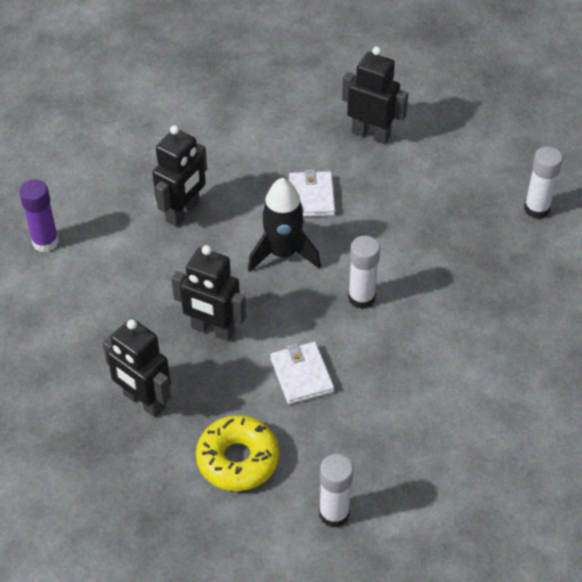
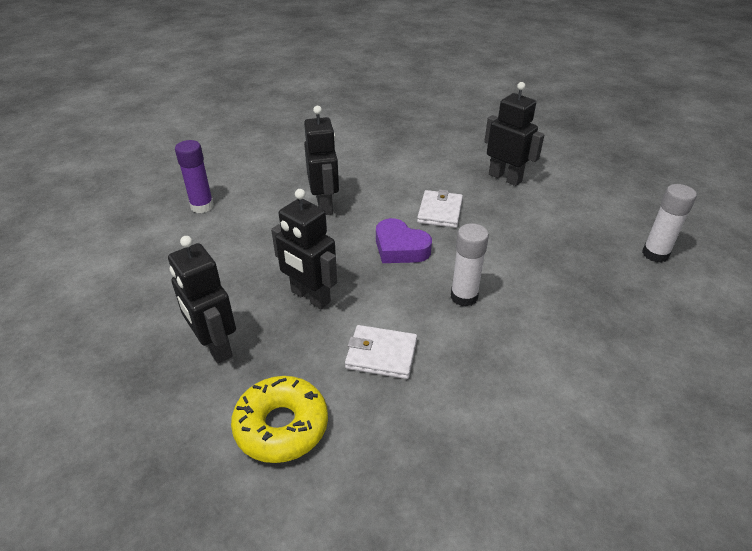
camera: 15 degrees right, 10 degrees down
(183, 212) = (325, 205): black robot -> black robot turned 60 degrees counterclockwise
(283, 253) = (400, 248): black rocket -> purple heart
(301, 375) = (381, 354): white wallet -> white wallet turned 75 degrees counterclockwise
(334, 513) = (367, 519): white glue stick -> none

